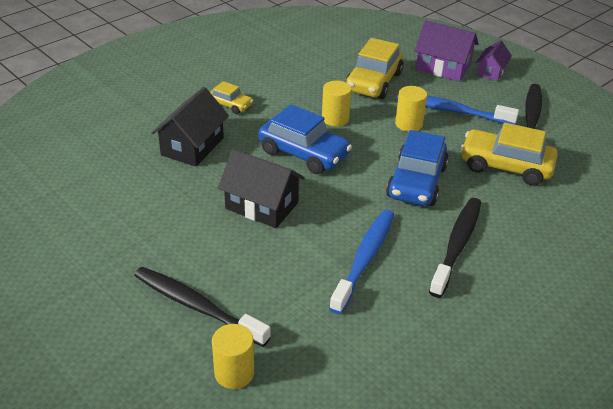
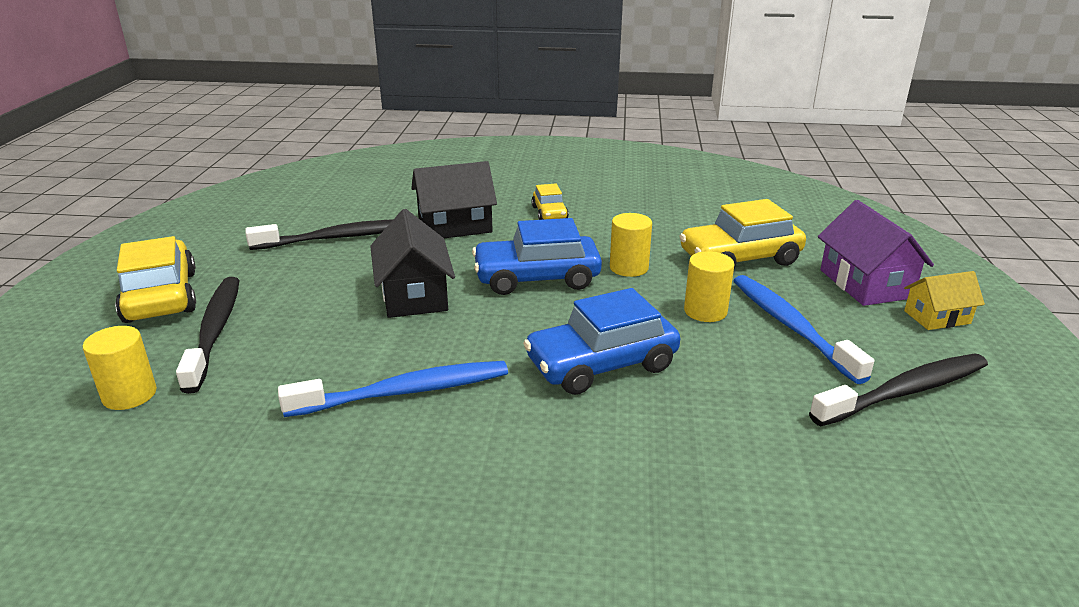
camera: 50 degrees right, 10 degrees down
(304, 153) = (537, 278): blue car -> blue car turned 90 degrees clockwise
(457, 245) = (521, 448): black toothbrush -> black toothbrush (338, 238)
(491, 71) = (937, 317): purple house -> yellow house
(505, 166) = (753, 416): yellow car -> yellow car (161, 296)

